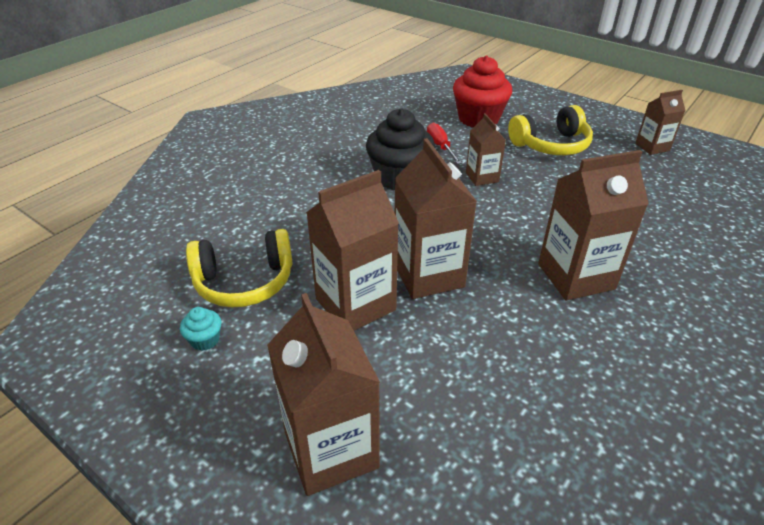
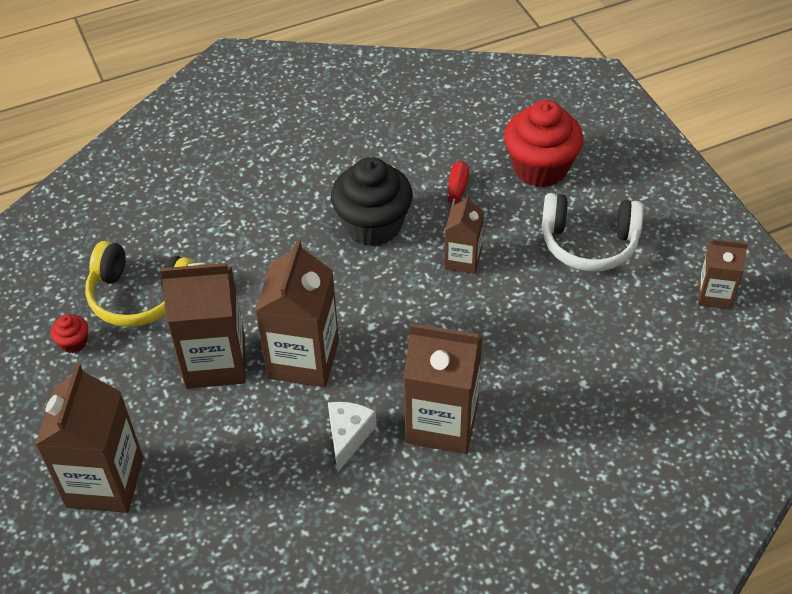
camera: 30 degrees right, 10 degrees up
(205, 340) = (74, 343): turquoise cupcake -> red cupcake
(517, 314) = (348, 436): none -> white cheese
(551, 145) = (589, 243): yellow headphones -> white headphones

